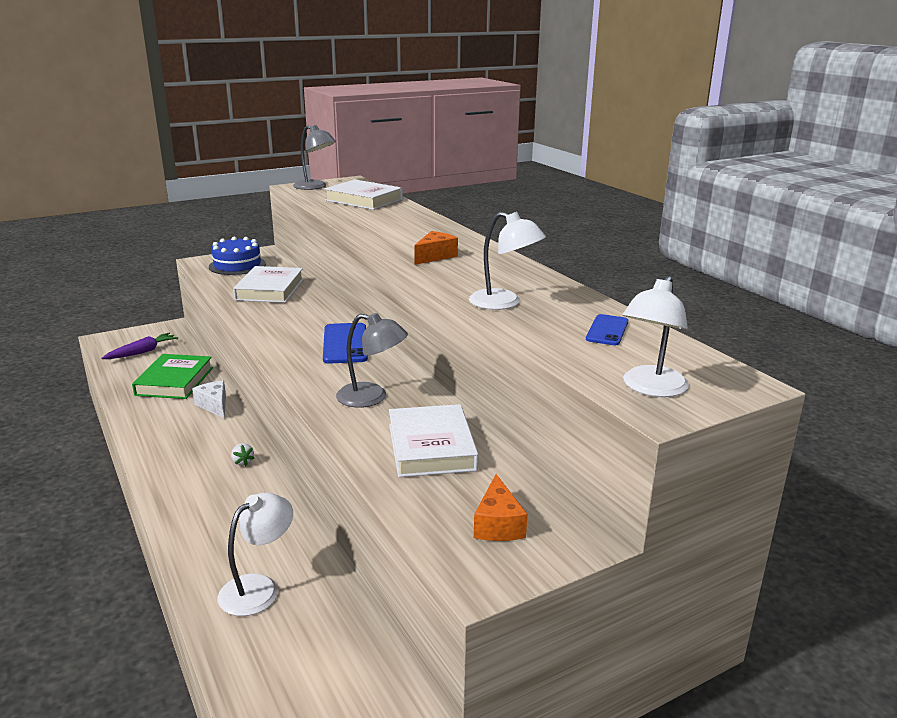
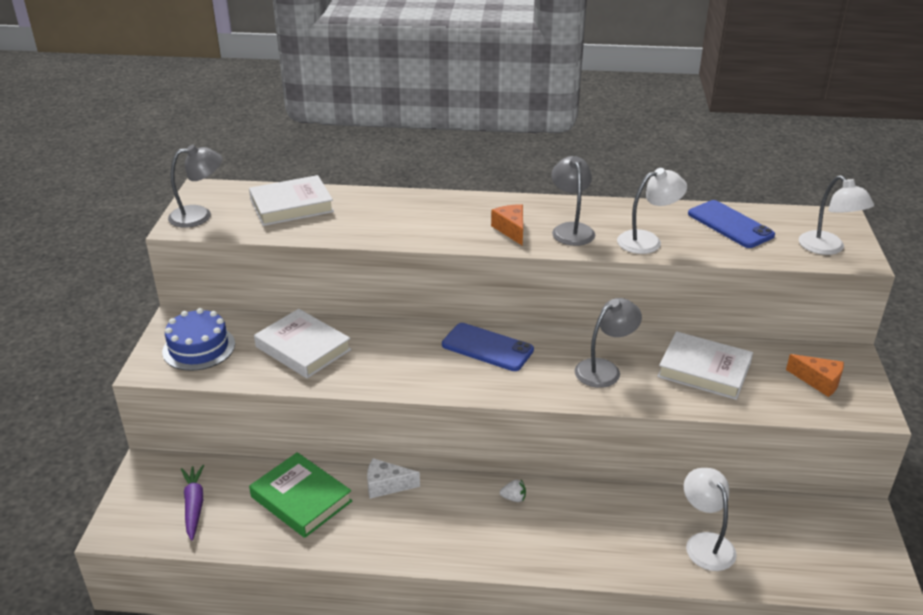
camera: 55 degrees left, 10 degrees up
(472, 273) = (571, 229): none -> grey lamp
(607, 330) = (730, 224): blue phone -> blue phone, size x1.66

